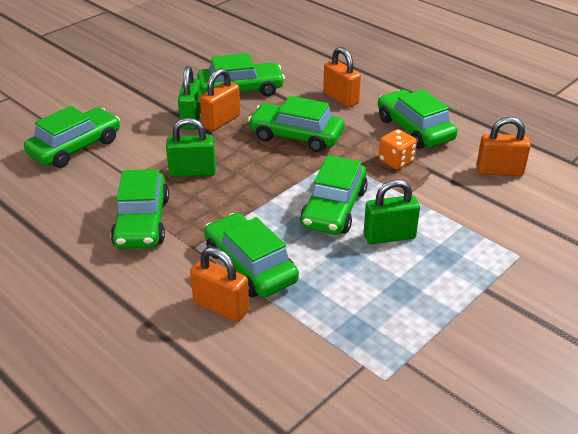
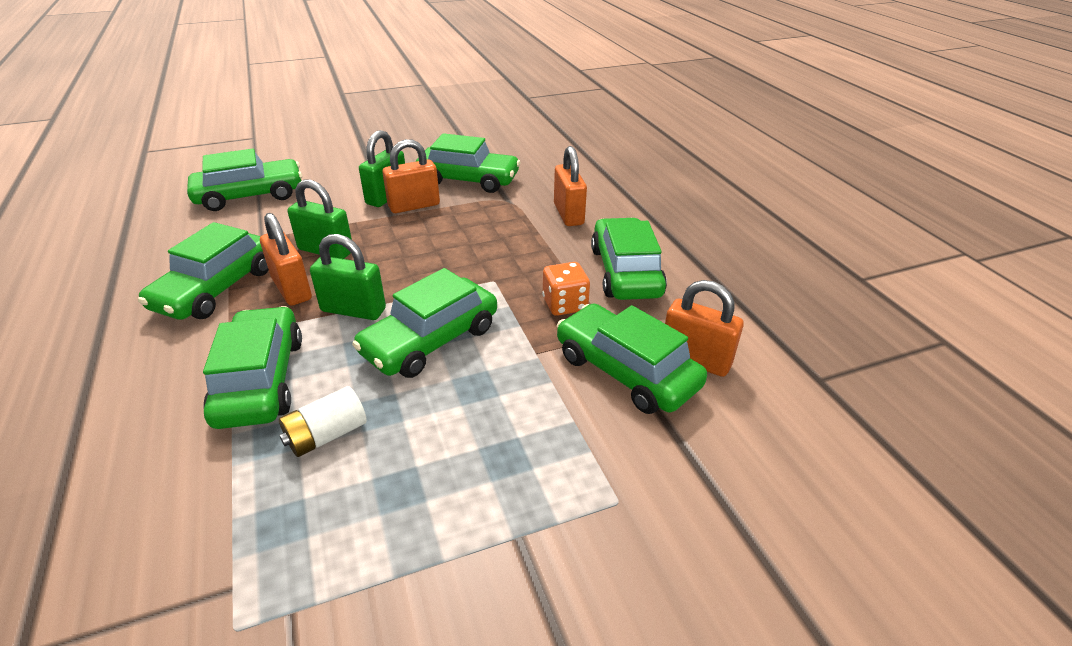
camera: 25 degrees right, 0 degrees up
(221, 307) = (171, 421): orange padlock -> orange padlock (292, 289)
(296, 136) = (476, 242): green car -> green car (626, 371)
(329, 280) = (326, 435): none -> white battery
(389, 236) = (460, 402): green padlock -> green padlock (353, 310)

